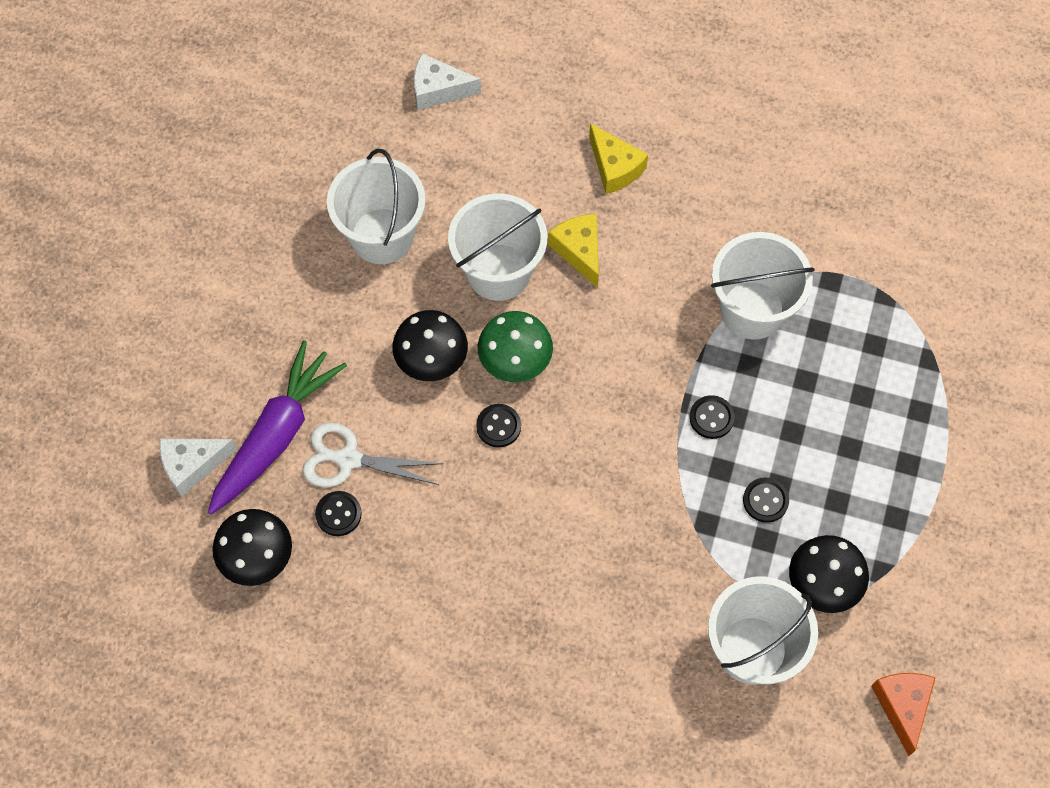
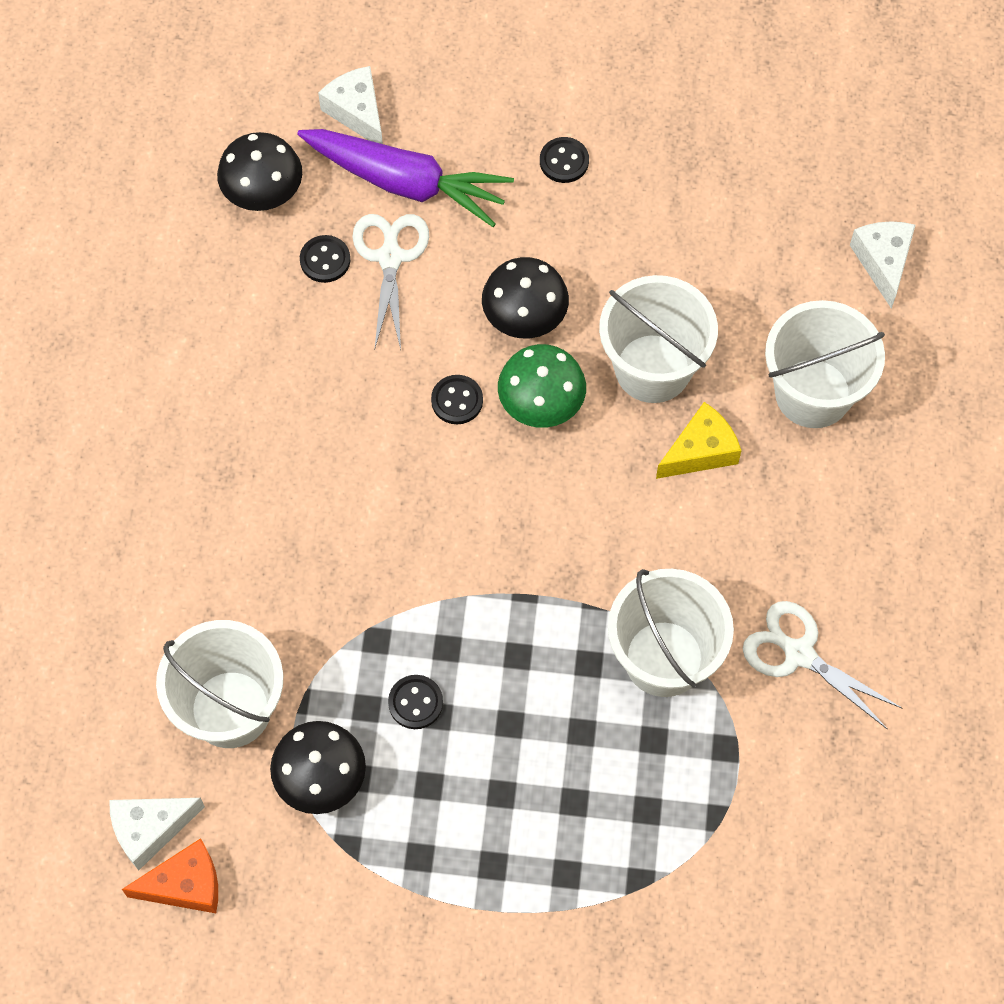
camera: 80 degrees right, 0 degrees up
(382, 236) = (671, 239): white bucket -> white bucket (813, 393)
(614, 167) = (825, 474): yellow cheese -> none
(711, 418) = (510, 629): black button -> black button (564, 161)
(760, 216) = (798, 653): none -> white scissors
(851, 730) = (150, 829): none -> white cheese

